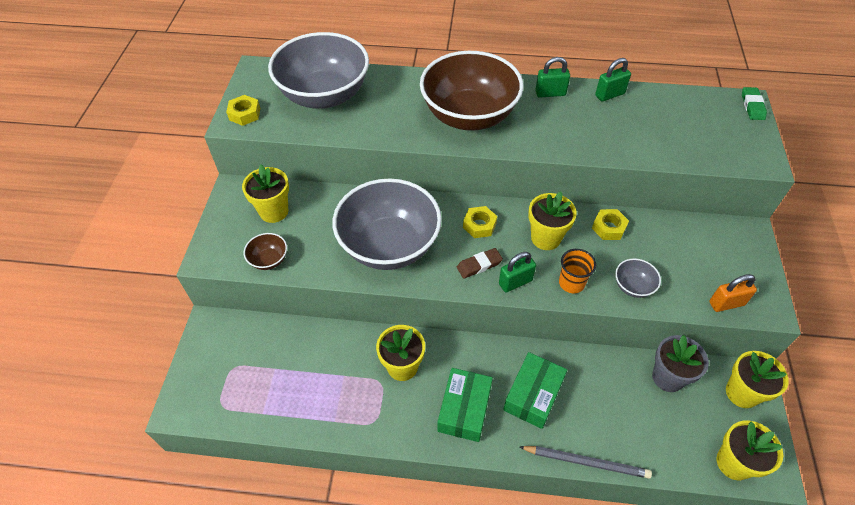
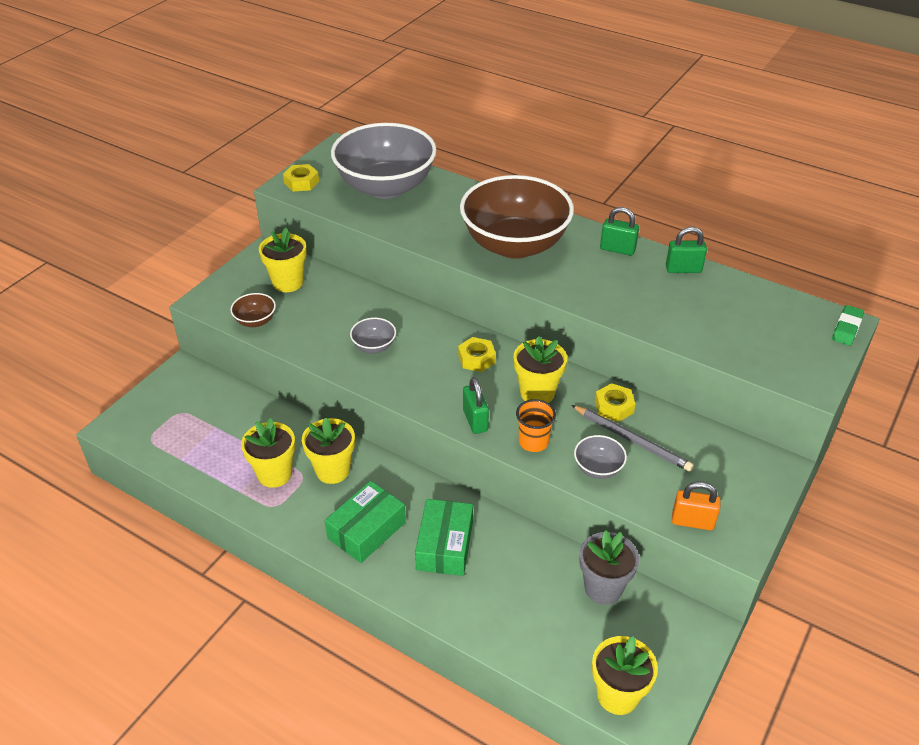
camera: 25 degrees right, 10 degrees down
(389, 246) = (374, 346): grey bowl -> grey bowl, size x0.40
(479, 265) = (450, 393): brown eraser -> none
(515, 282) = (475, 420): green padlock -> green padlock turned 75 degrees clockwise
(533, 395) = (445, 545): green box -> green box turned 45 degrees counterclockwise
(586, 462) = (456, 625): grey pencil -> grey pencil (632, 440)
(742, 393) = (679, 636): yellow flower pot -> yellow flower pot (274, 474)

